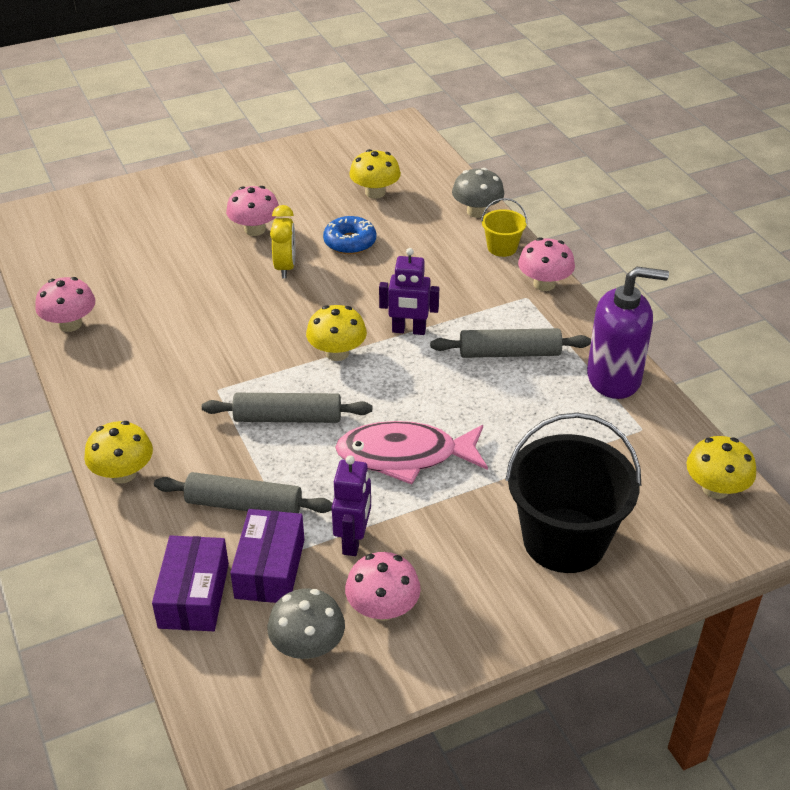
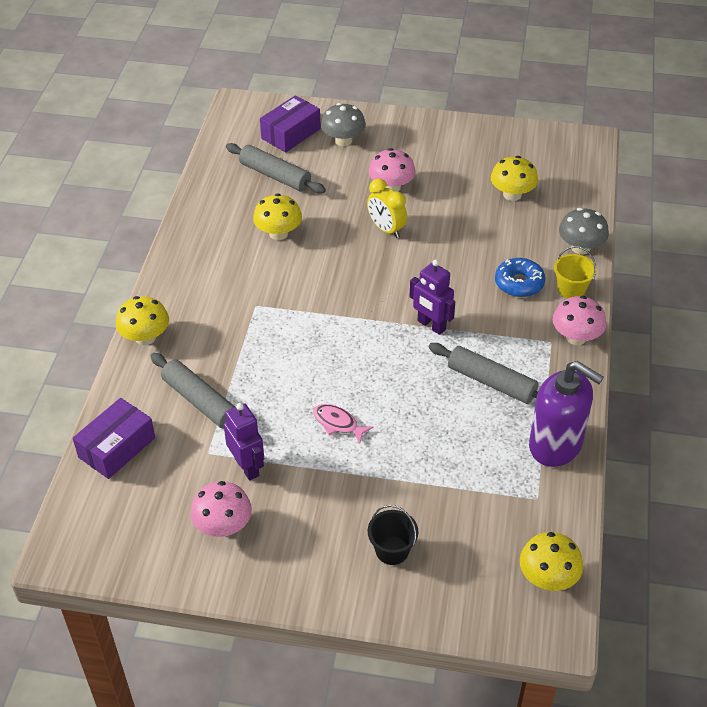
camera: 35 degrees right, 5 degrees up
(70, 324) = (202, 207): pink mushroom -> none
(270, 568) = (177, 456): purple box -> purple box (291, 133)
(285, 267) = (386, 229): yellow clock -> yellow clock turned 105 degrees clockwise
(288, 417) = (284, 351): grey rolling pin -> grey rolling pin (275, 176)
(307, 646) = (154, 523): grey mushroom -> grey mushroom (343, 140)
(337, 353) = (362, 318): yellow mushroom -> yellow mushroom (278, 233)
(350, 242) = (453, 230): blue donut -> blue donut (519, 283)
(353, 540) = (247, 467): purple robot -> purple robot turned 75 degrees counterclockwise
(404, 456) = (338, 423): pink fish -> pink fish, size x0.49
(564, 540) = (392, 550): black bucket -> black bucket, size x0.46

